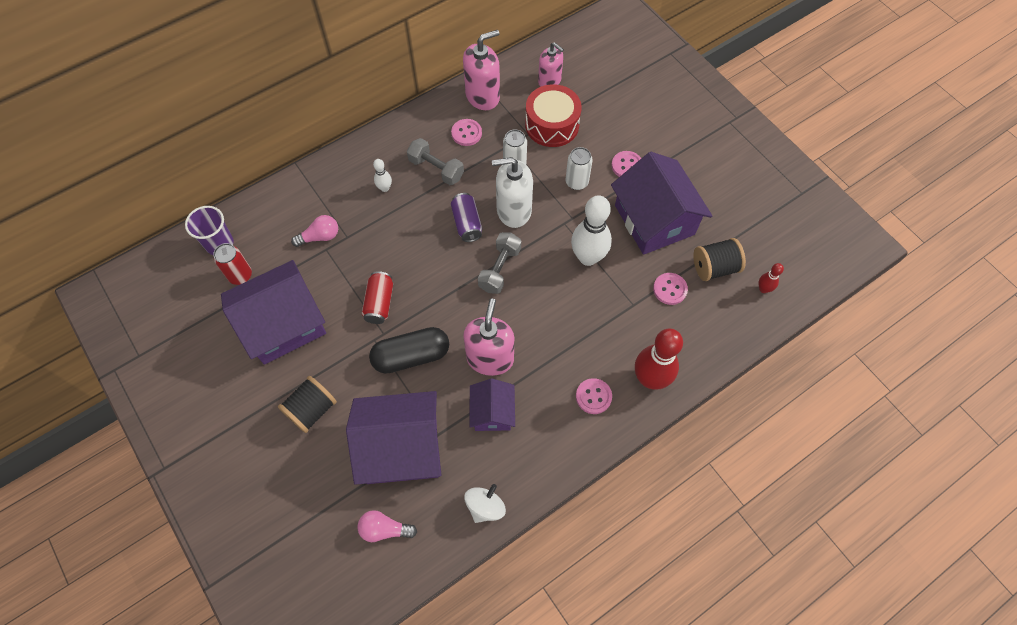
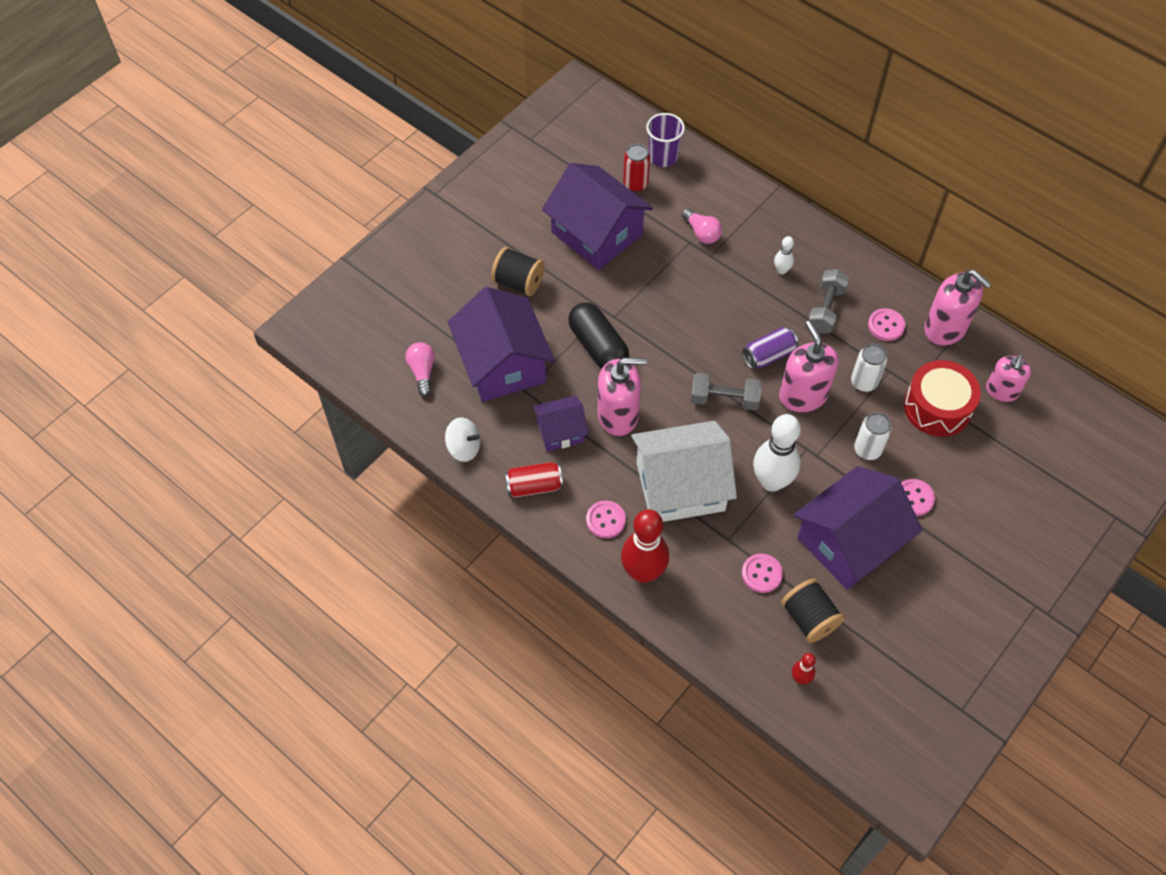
camera: 75 degrees right, 5 degrees down
(379, 303) = (646, 304): red can -> red can (534, 486)
(513, 210) = (803, 395): white soap dispenser -> pink soap dispenser
(575, 327) = (680, 486): none -> white house

